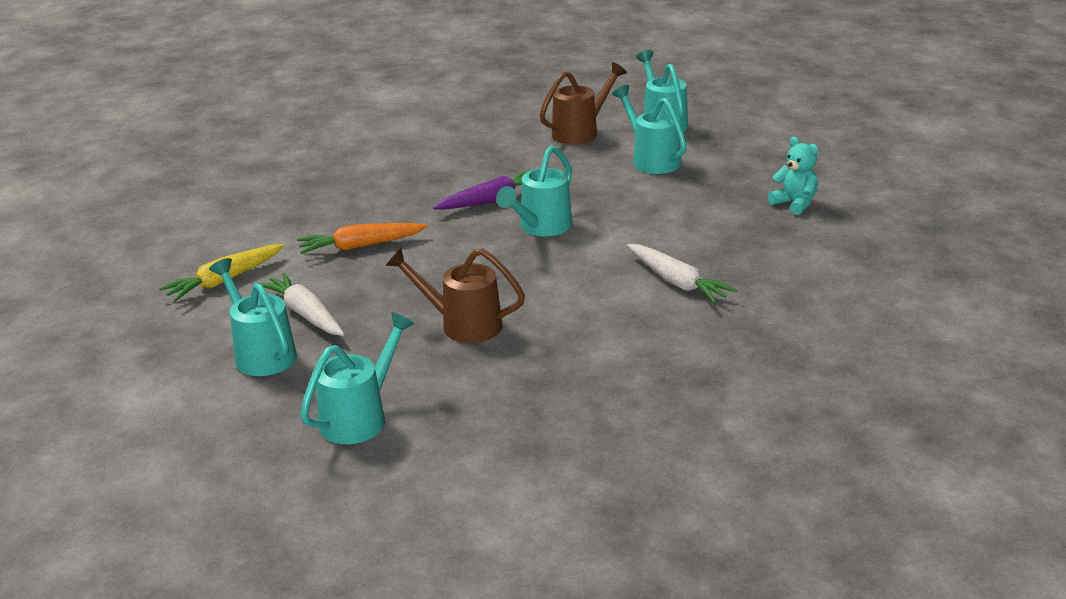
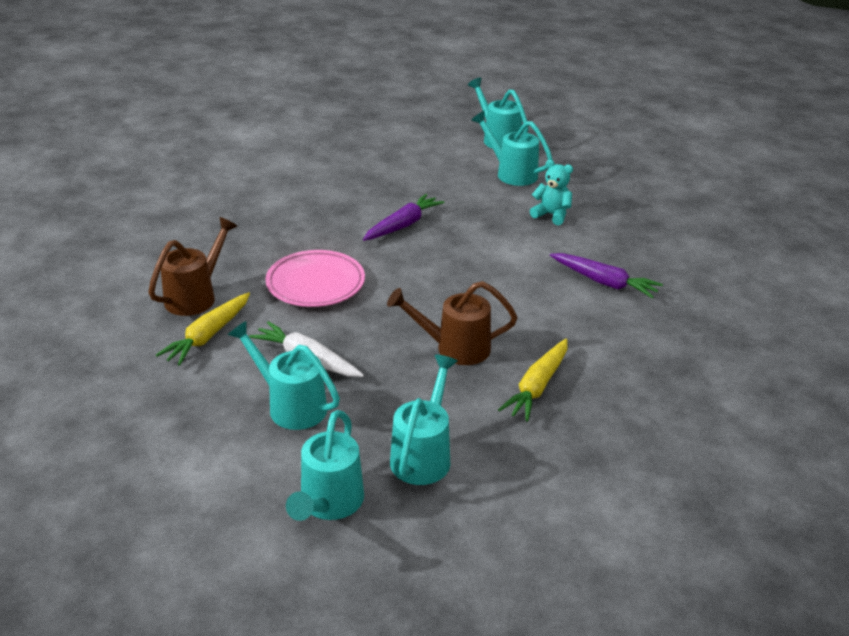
camera: 20 degrees left, 5 degrees up
(361, 246) = (315, 284): orange carrot -> pink plate
(525, 373) = (537, 386): none -> yellow carrot
(541, 227) = (461, 246): turquoise watering can -> turquoise watering can (328, 504)
(580, 132) = (437, 154): brown watering can -> brown watering can (195, 296)
(676, 282) = (603, 282): white carrot -> purple carrot
(795, 204) = (648, 200): turquoise teddy bear -> turquoise teddy bear (551, 215)

